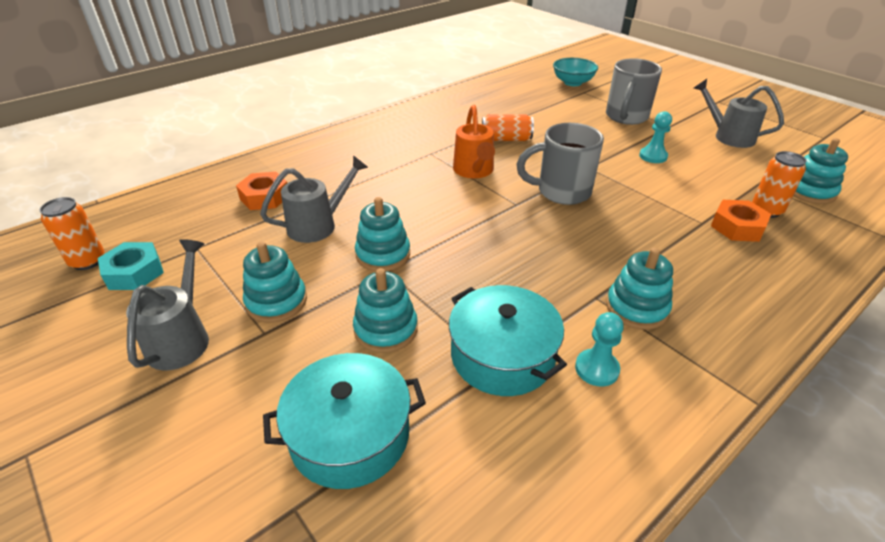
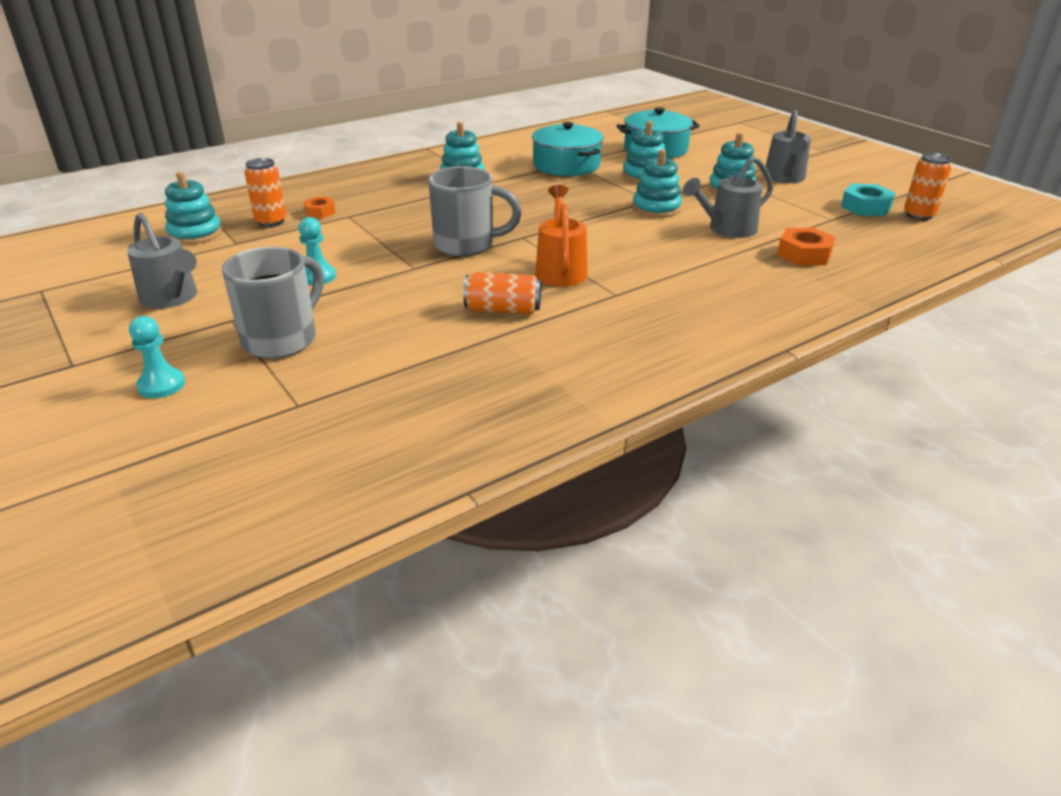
camera: 175 degrees left, 5 degrees down
(572, 82) = (294, 437): turquoise bowl -> none
(596, 369) = (509, 159): turquoise pawn -> turquoise pawn (161, 385)
(737, 227) = (320, 212): orange nut -> orange nut, size x0.63

